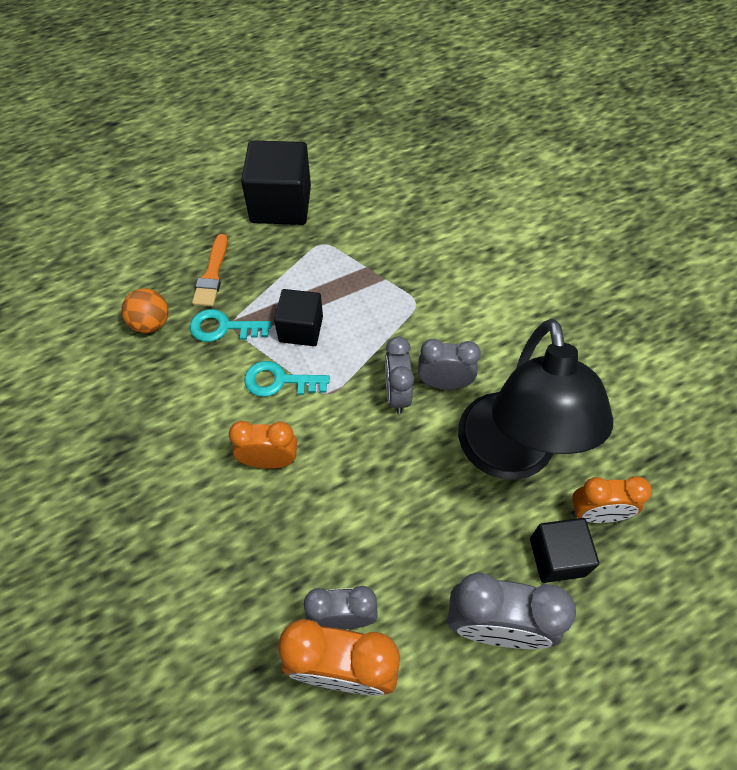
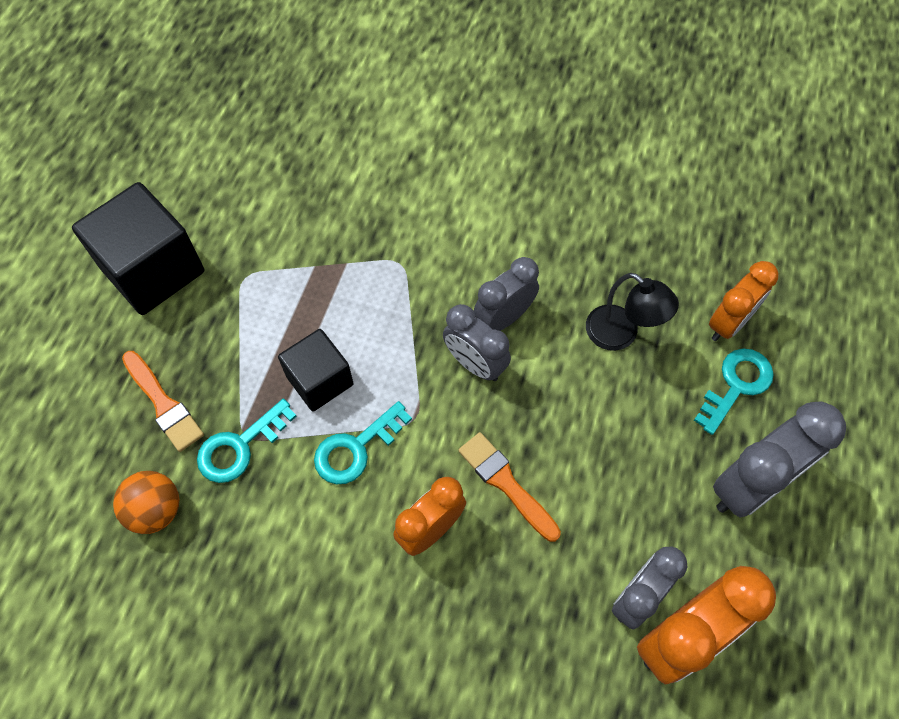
camera: 45 degrees left, 5 degrees up
(339, 476) = (506, 483): none -> orange brush
(509, 456) = (620, 335): black lamp -> black lamp, size x0.47
(557, 557) = (736, 385): black cube -> turquoise key

